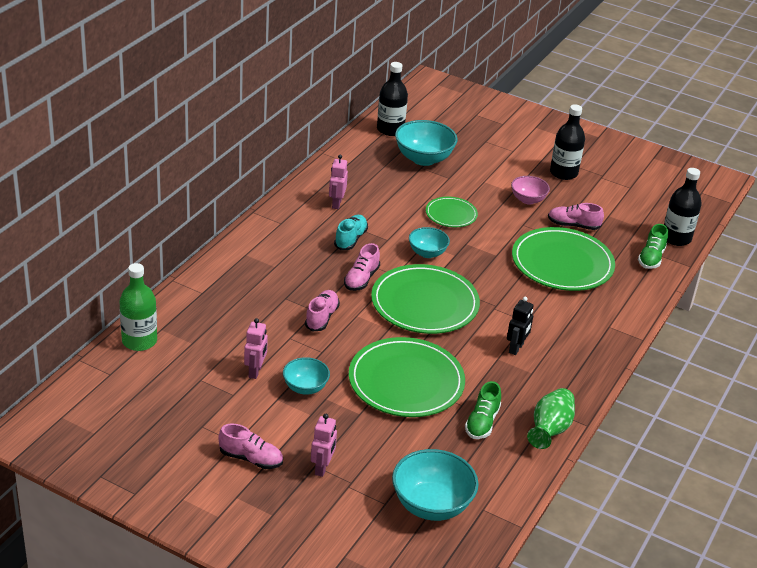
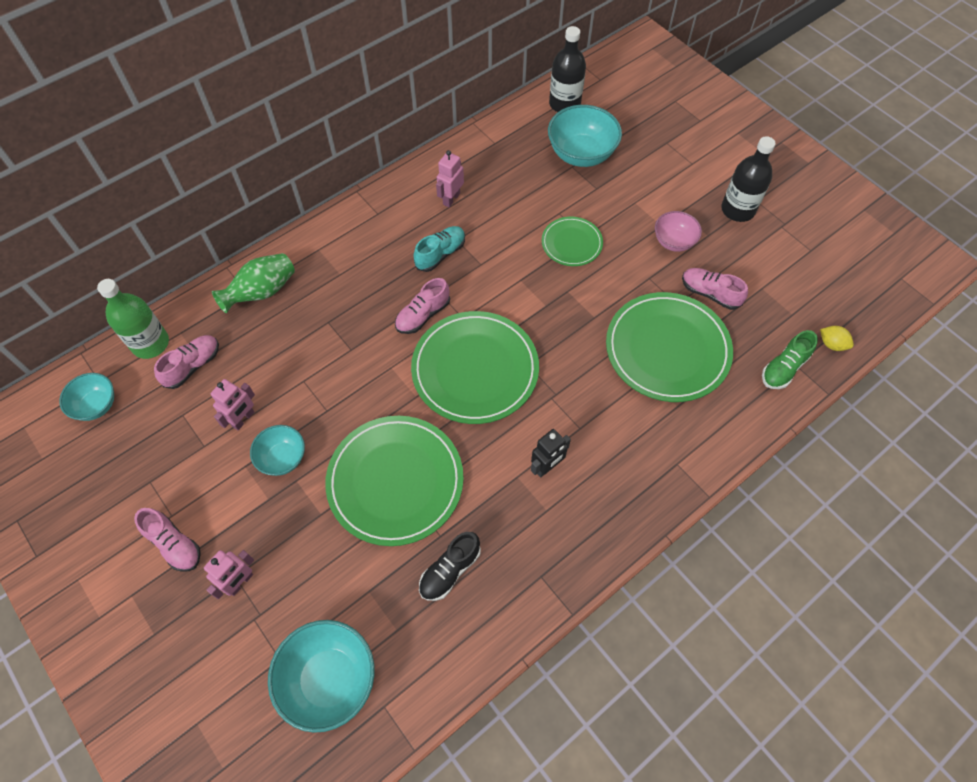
camera: 25 degrees right, 25 degrees up
(322, 317) = (352, 360): pink shoe -> pink shoe (193, 366)
(427, 253) = (515, 295): turquoise bowl -> turquoise bowl (96, 405)
(482, 422) = (450, 570): green shoe -> black shoe
(549, 430) = (523, 608): green vase -> green vase (262, 292)
(676, 238) = (832, 344): black bottle -> yellow lemon

